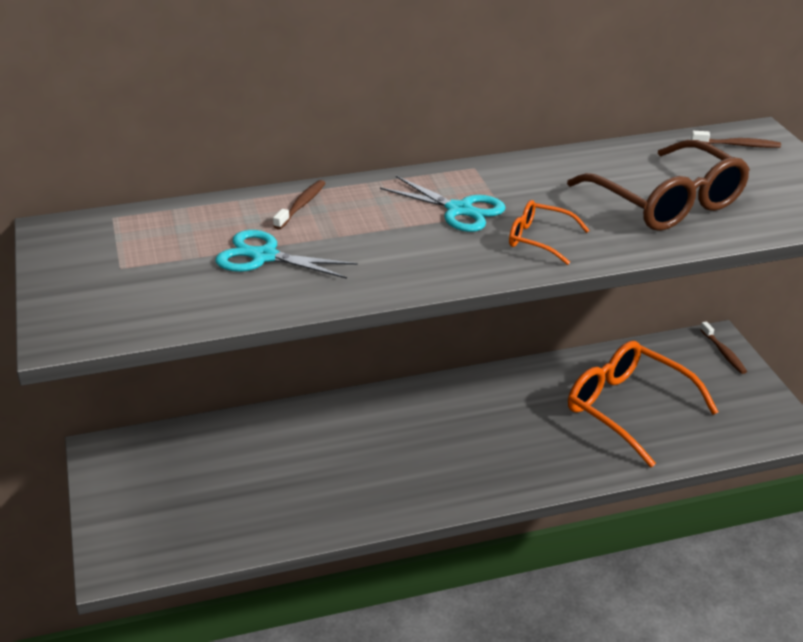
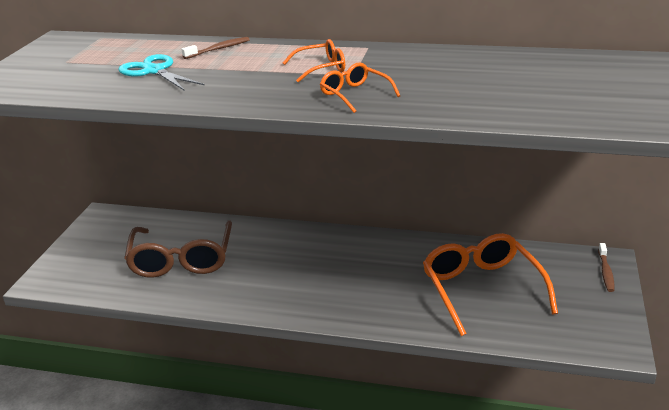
camera: 30 degrees right, 5 degrees down
(459, 210) = (321, 68): turquoise scissors -> orange glasses
(666, 202) = (493, 90): brown glasses -> brown glasses (182, 259)
(738, 145) = (611, 65): brown toothbrush -> none

